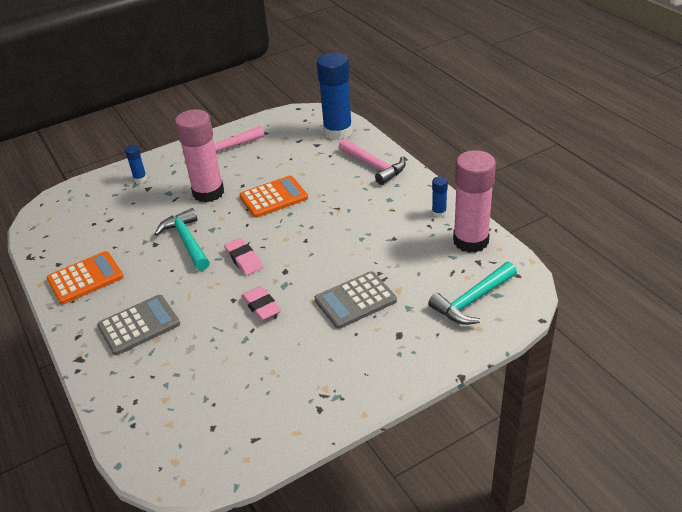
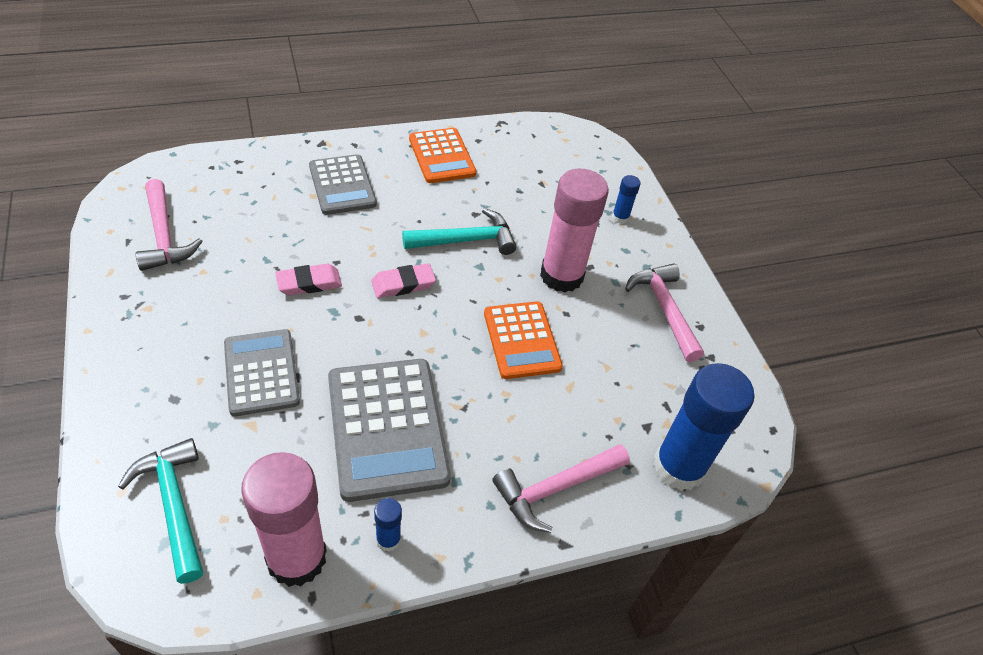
camera: 95 degrees right, 10 degrees up
(239, 415) = (164, 236): none -> pink hammer
(368, 233) = (387, 428): none -> grey calculator

